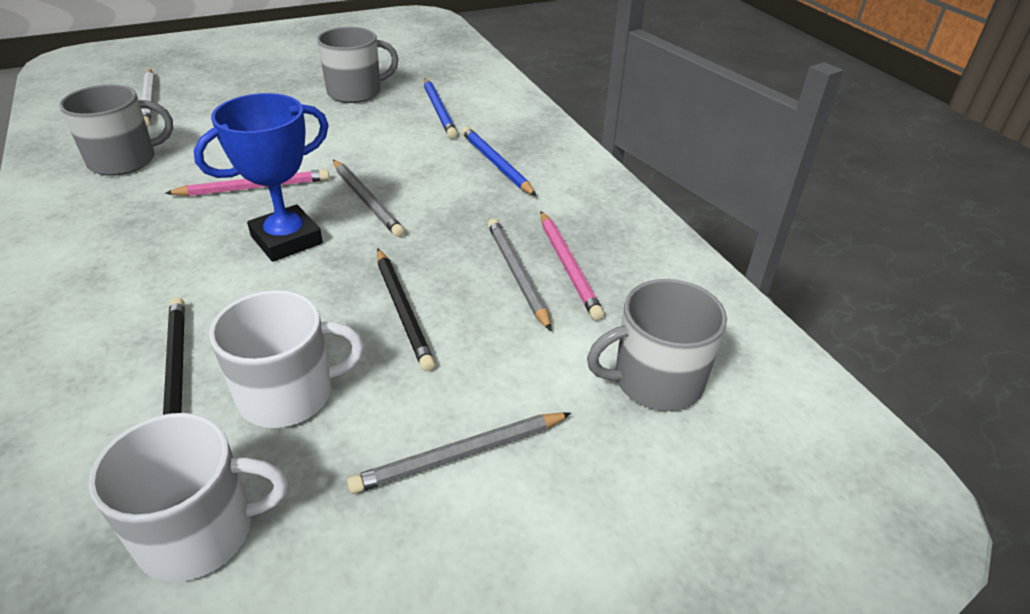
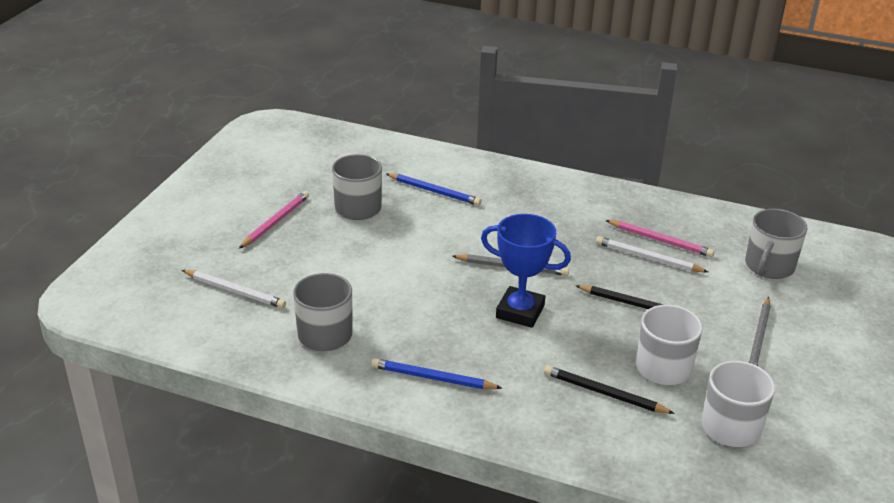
camera: 45 degrees left, 5 degrees down
(253, 188) = (440, 299): pink pencil -> pink pencil (275, 222)
(286, 240) = (520, 312): blue trophy -> blue trophy turned 75 degrees counterclockwise
(496, 164) = (531, 207): blue pencil -> blue pencil (433, 378)
(517, 274) = (648, 258): grey pencil -> white pencil

